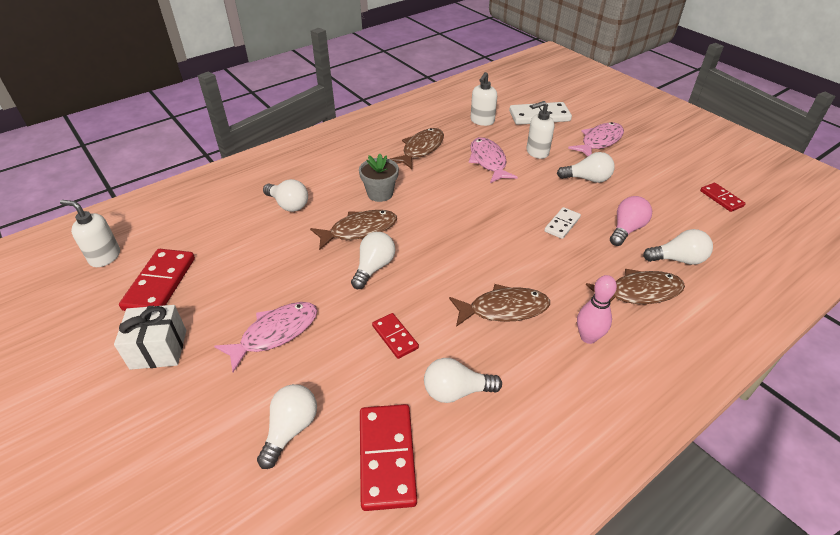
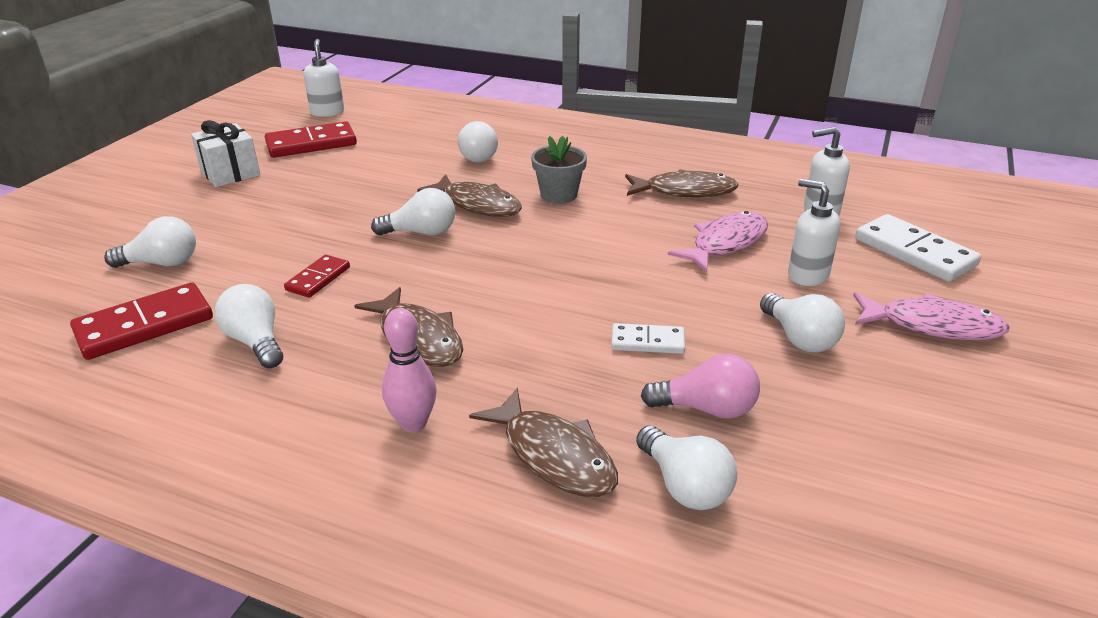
camera: 60 degrees right, 10 degrees down
(275, 333) = (281, 215): pink fish -> none
(721, 198) = (957, 517): red domino -> none

